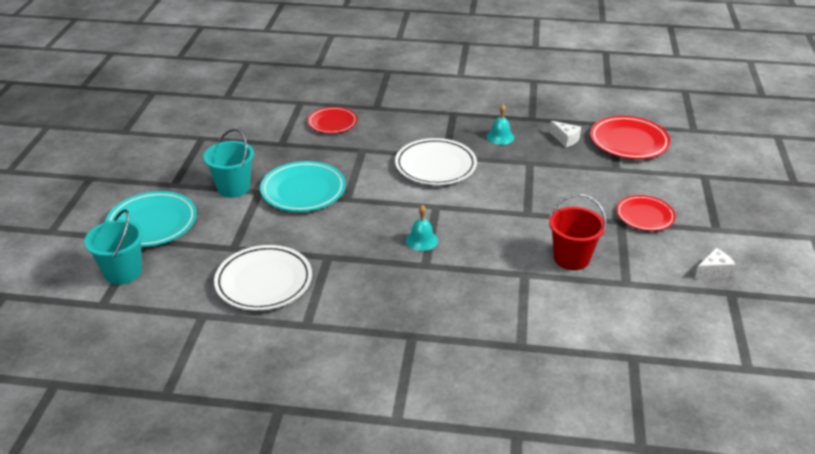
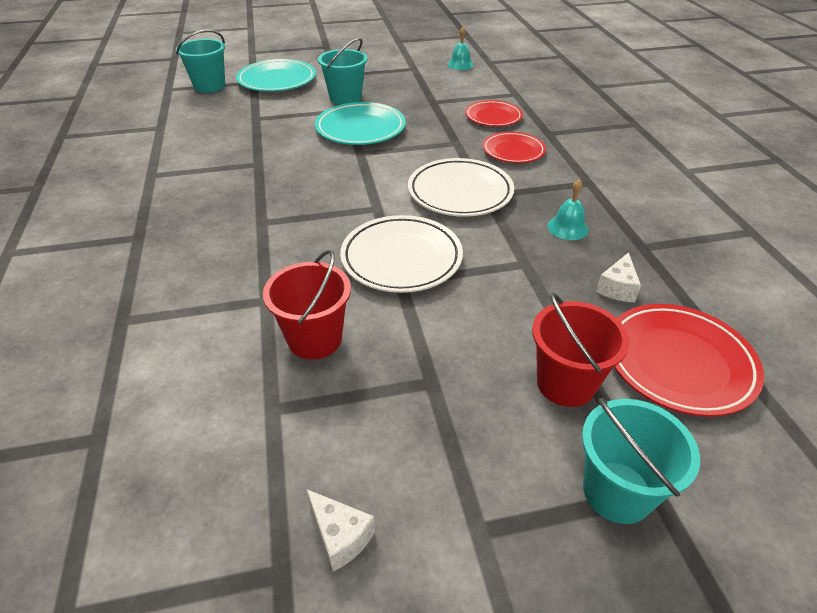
camera: 70 degrees right, 5 degrees up
(264, 282) = (210, 142): white plate -> white plate (401, 258)
(421, 240) = (306, 211): turquoise bell -> turquoise bell (460, 64)
(633, 179) = (565, 383): none -> red bucket
(644, 216) = (463, 411): red plate -> red plate (513, 151)
(701, 186) = (617, 491): none -> turquoise bucket

